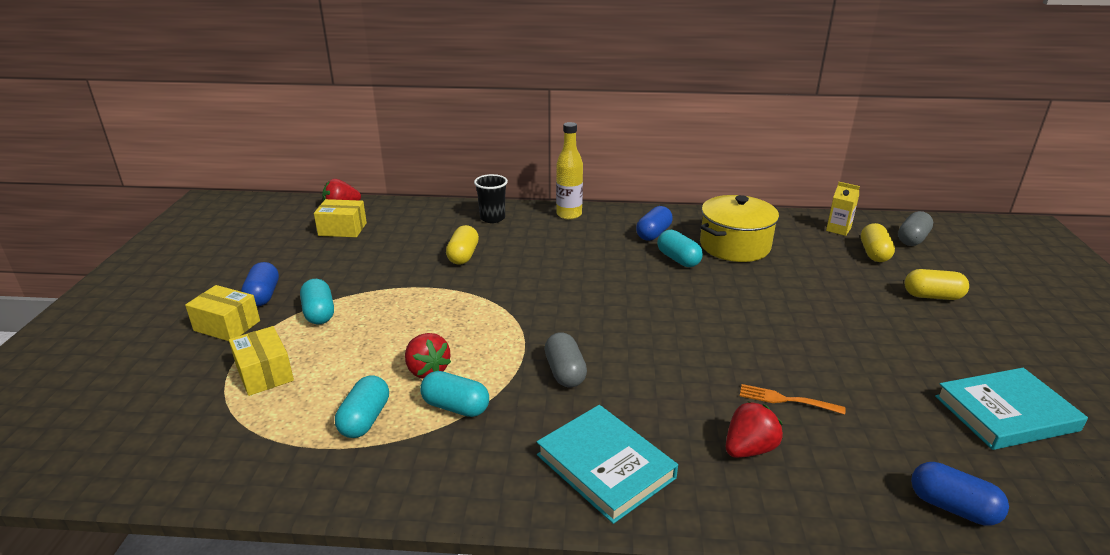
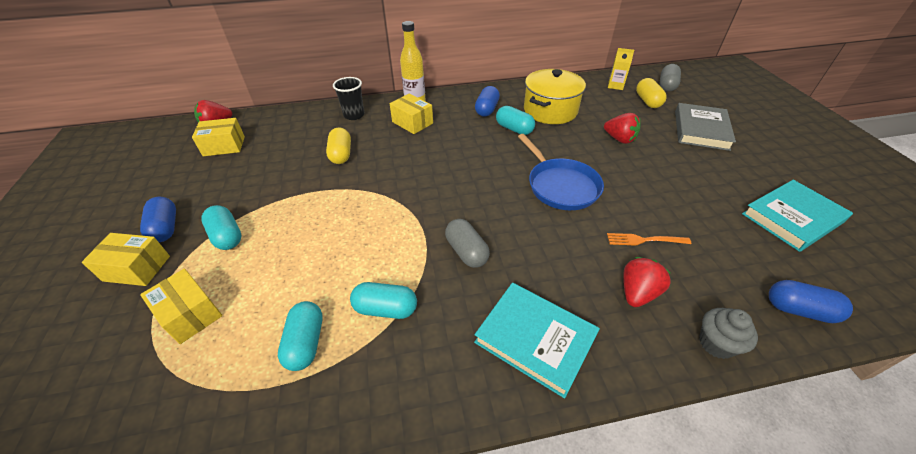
camera: 15 degrees left, 15 degrees up
(427, 370) = (347, 276): red strawberry -> red strawberry (619, 139)
(557, 235) = (412, 122): none -> yellow box
(708, 327) = (561, 186): none -> blue pan
(821, 516) = (716, 343): none -> grey cupcake
(932, 296) = (700, 130): yellow capsule -> grey book

